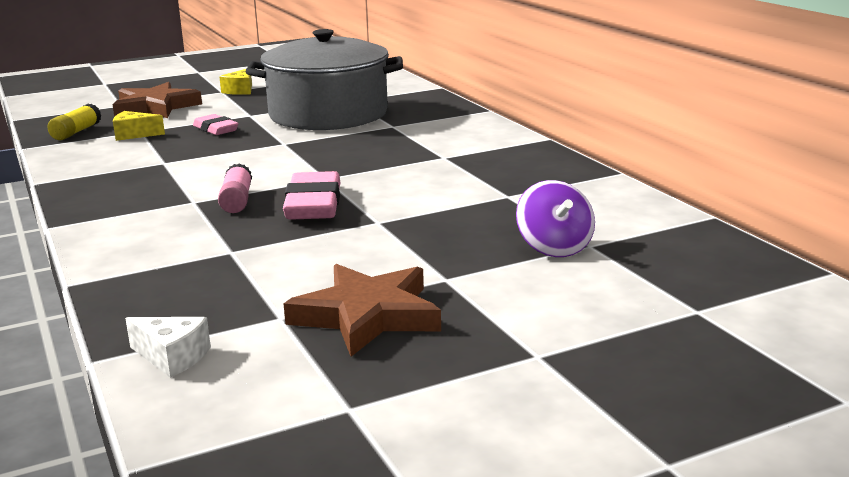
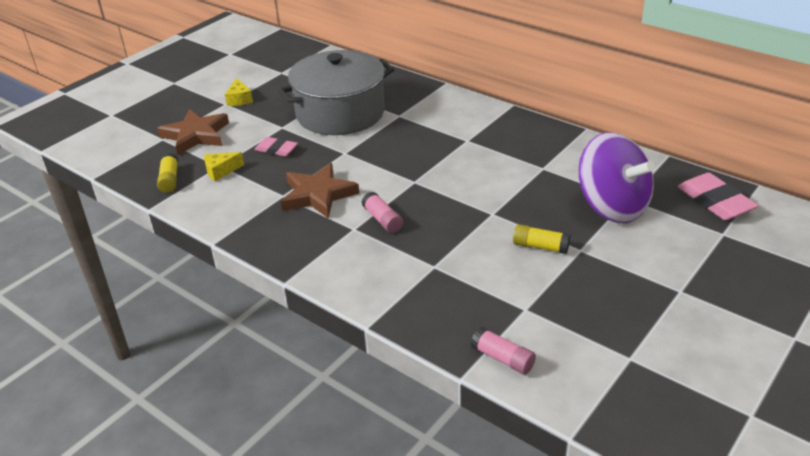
camera: 25 degrees left, 15 degrees up
(172, 357) = (502, 358): white cheese -> pink glue stick
(313, 204) = (436, 209): pink eraser -> pink eraser (715, 201)
(367, 316) = (570, 292): brown star -> brown star (318, 195)
(394, 263) = (540, 246): none -> yellow glue stick
(554, 247) = (612, 206): purple spinning top -> purple spinning top, size x1.84

